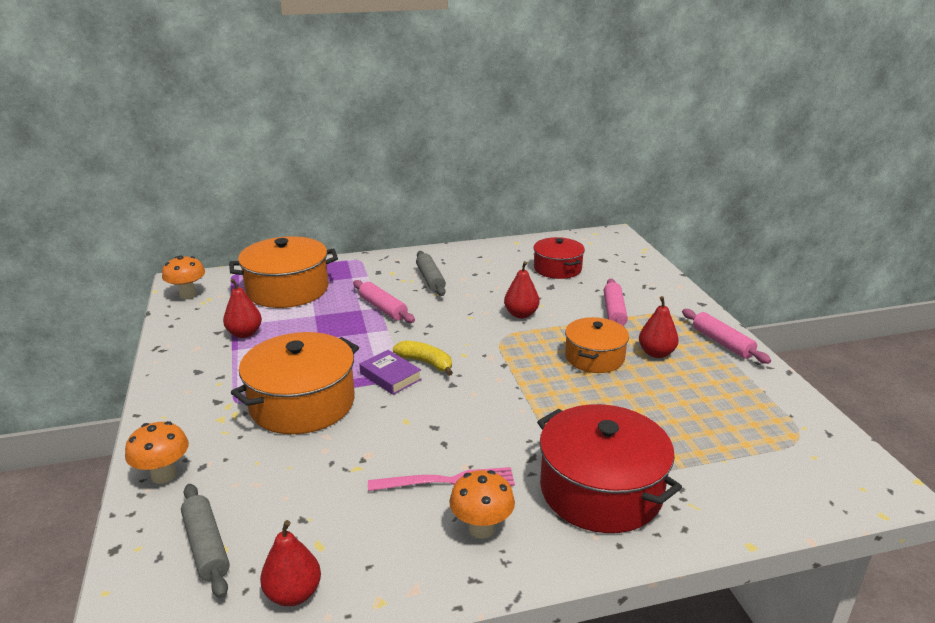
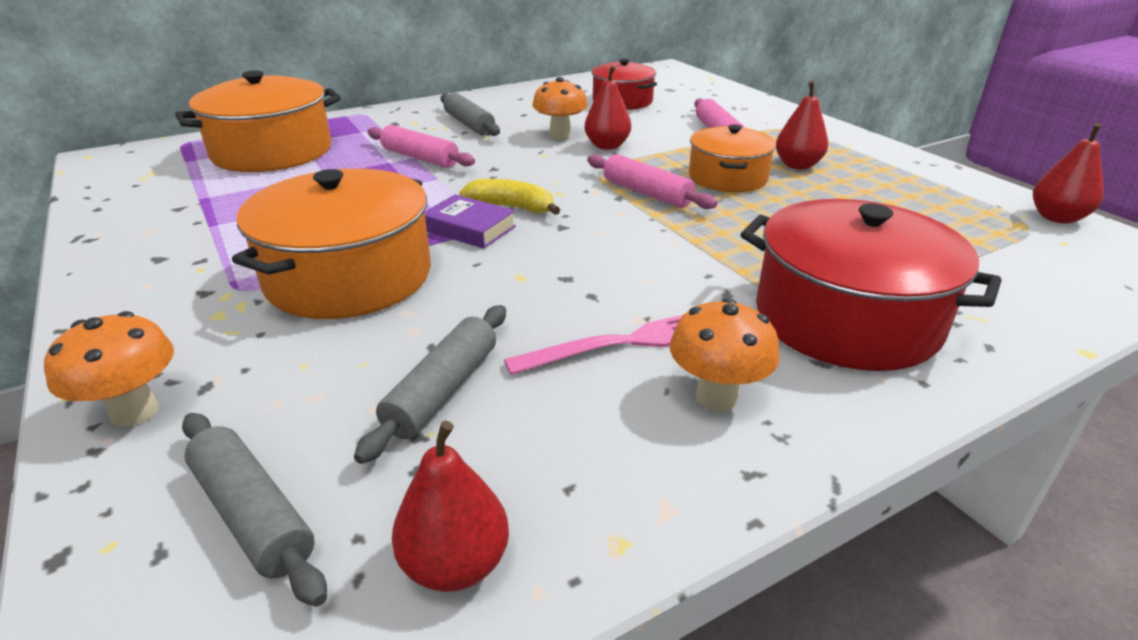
camera: 15 degrees left, 5 degrees up
(188, 295) = (116, 171): orange mushroom -> orange mushroom (560, 136)
(244, 333) = (223, 205): red pear -> red pear (1056, 218)
(326, 494) = (443, 391): none -> grey rolling pin
(722, 343) = (863, 148): pink rolling pin -> pink rolling pin (646, 193)

